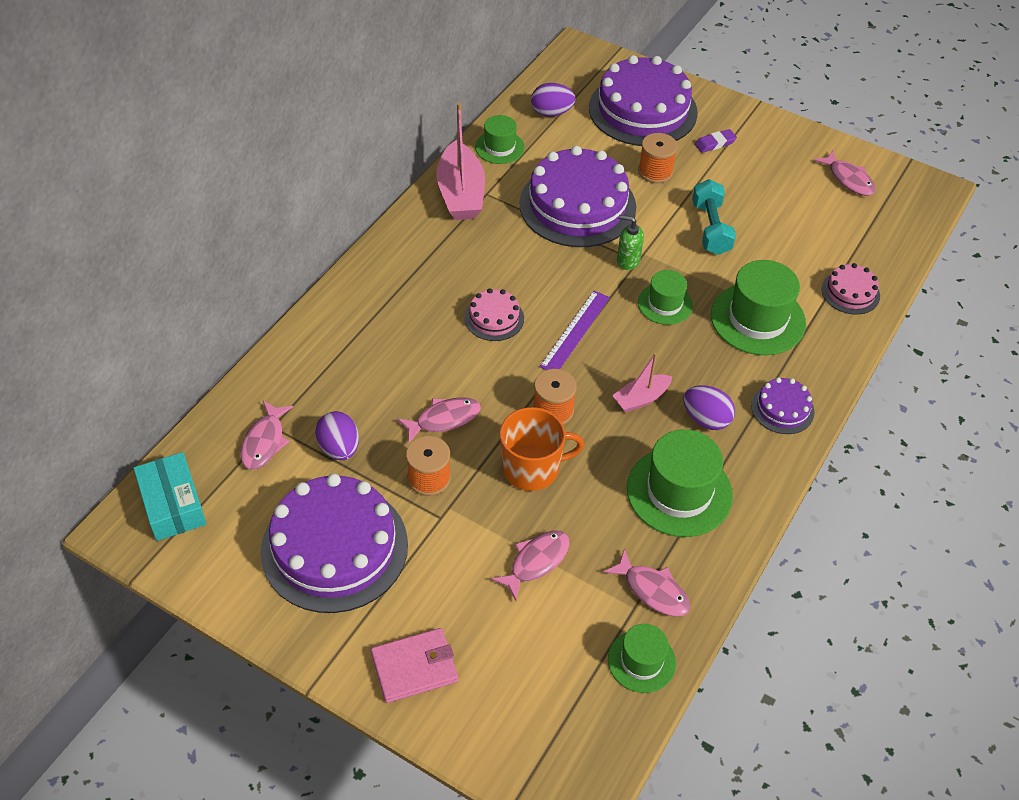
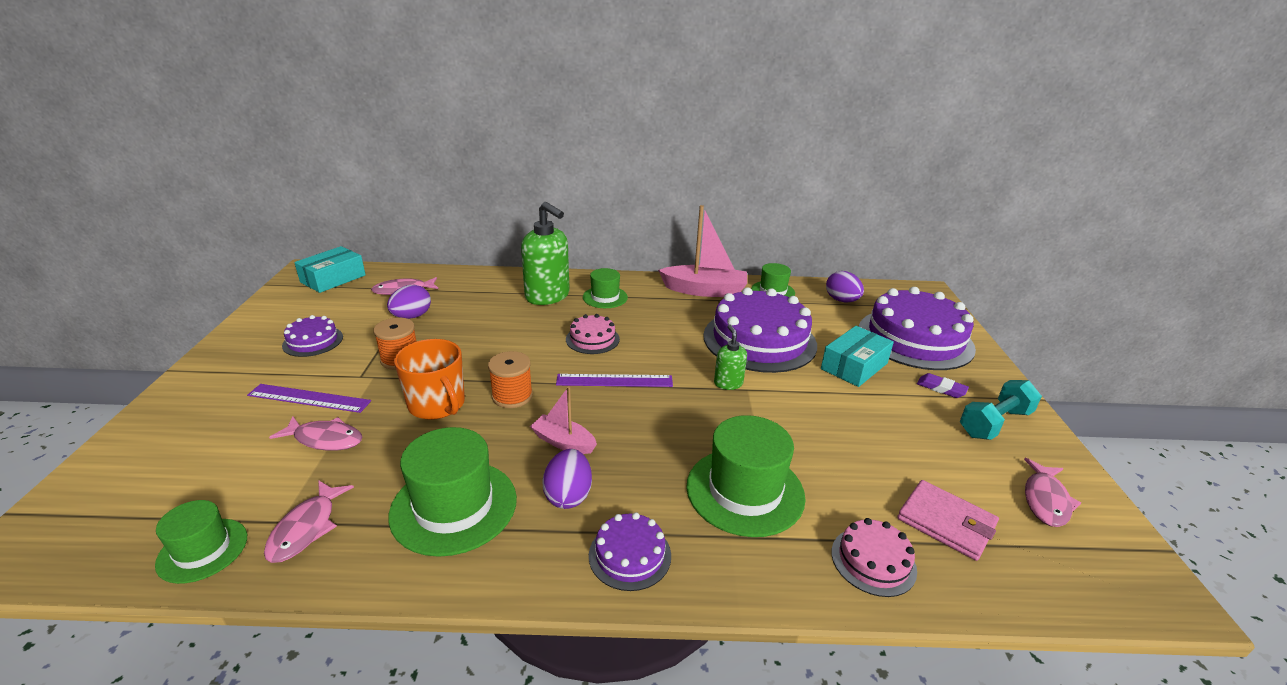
camera: 60 degrees right, 20 degrees down
(334, 547) = (313, 341): purple cake -> purple cake, size x0.47
(379, 319) = (548, 296): none -> green soap dispenser
(414, 667) = (191, 410): pink wallet -> pink wallet (946, 522)
(444, 419) = (467, 348): pink fish -> none
(456, 565) = (309, 398): none -> purple ruler
(461, 194) = (705, 290): pink boat -> pink boat turned 135 degrees counterclockwise
(655, 171) = (854, 366): orange spool -> turquoise box
(665, 304) = (698, 420): green hat -> green hat (605, 297)
(710, 228) = (829, 419): turquoise dumbbell -> turquoise dumbbell (994, 423)

